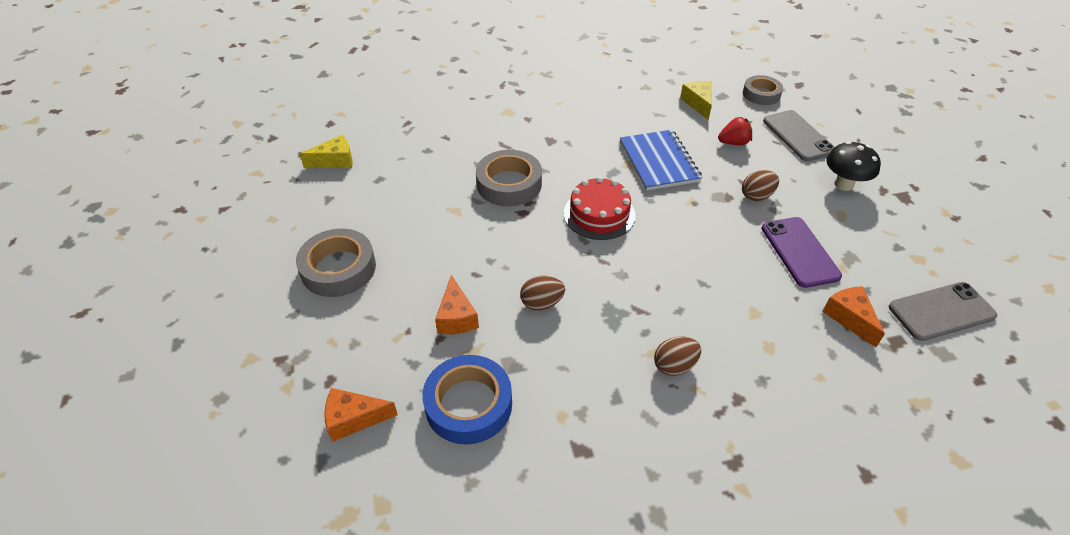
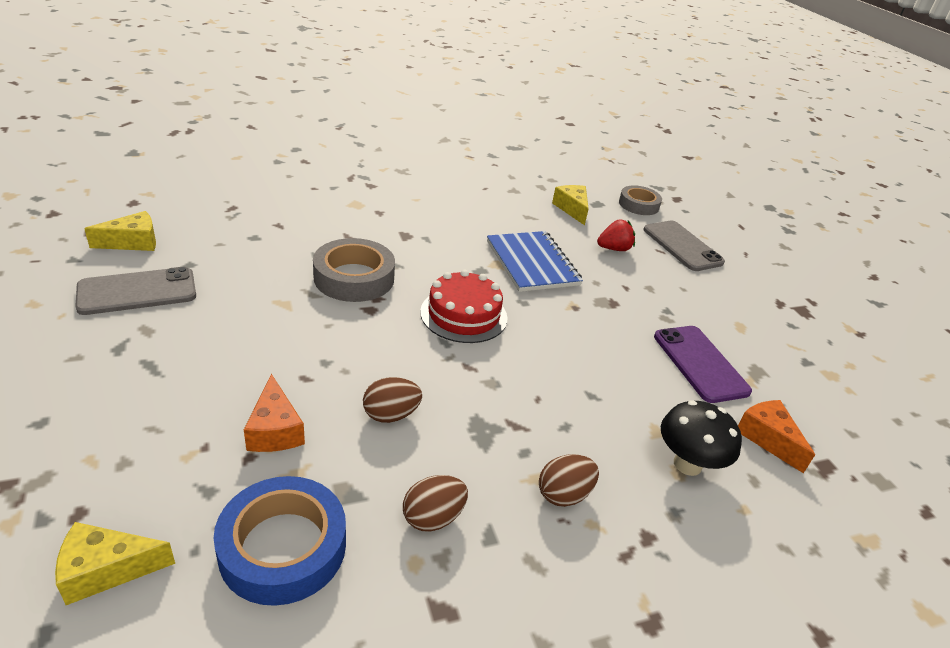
camera: 10 degrees left, 10 degrees down
(338, 268) = (116, 366): grey tape -> none
(354, 419) = (106, 570): orange cheese -> yellow cheese
(756, 196) = (645, 303): brown egg -> brown egg (433, 518)
(843, 184) = (737, 295): black mushroom -> black mushroom (687, 464)
(941, 311) = (867, 433): grey phone -> grey phone (137, 292)

